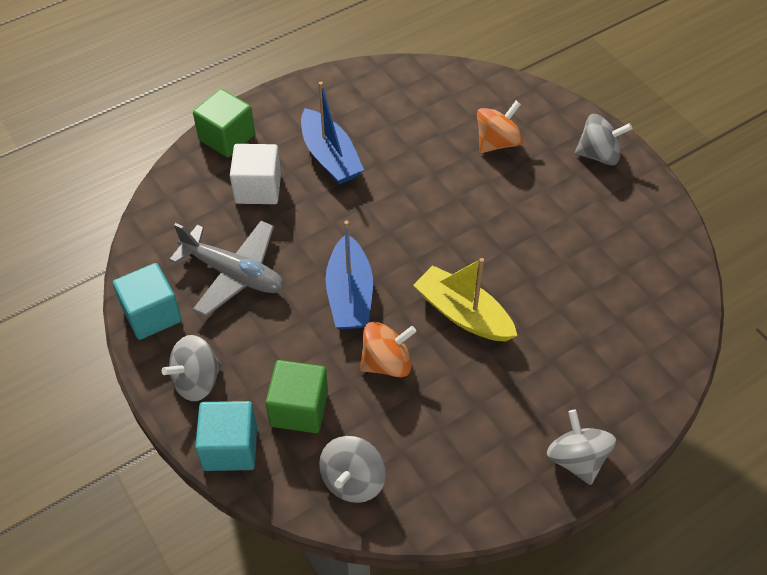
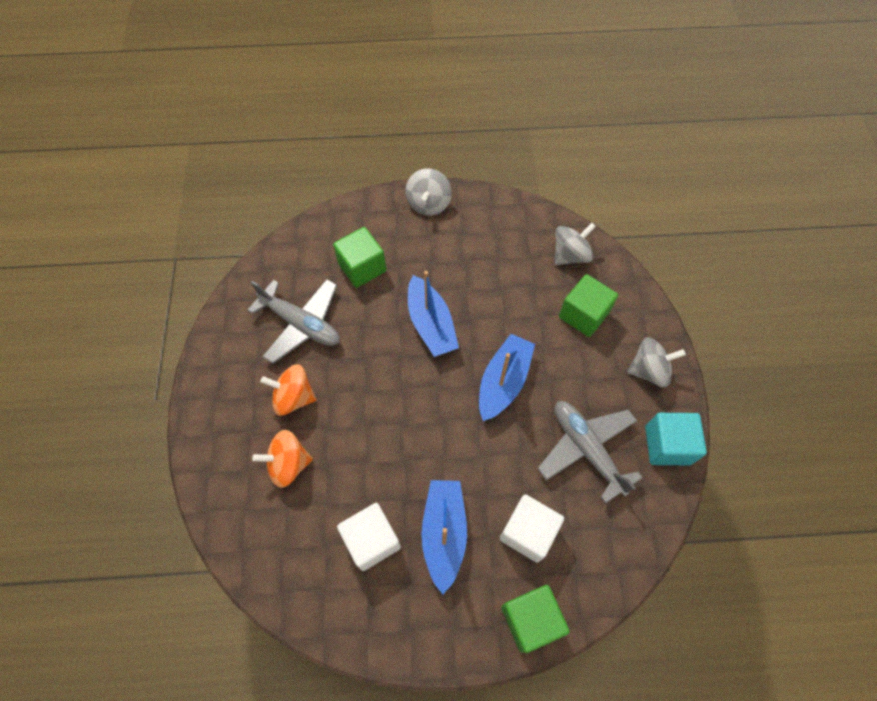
camera: 150 degrees left, 10 degrees up
(230, 447) = (641, 312): turquoise cube -> none
(386, 128) = (371, 540): none -> white cube
(387, 363) = (506, 316): orange spinning top -> orange spinning top (294, 397)
(463, 314) = (431, 324): yellow boat -> blue boat
(585, 337) = (362, 267): none -> green cube
(593, 250) = (301, 324): none -> grey plane
(598, 155) = (219, 403): grey spinning top -> none

